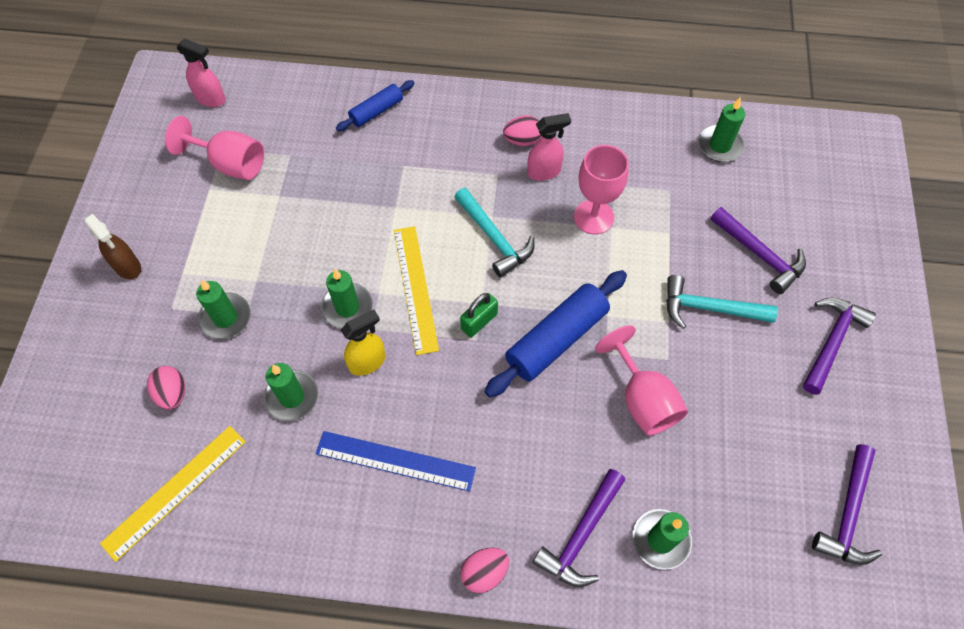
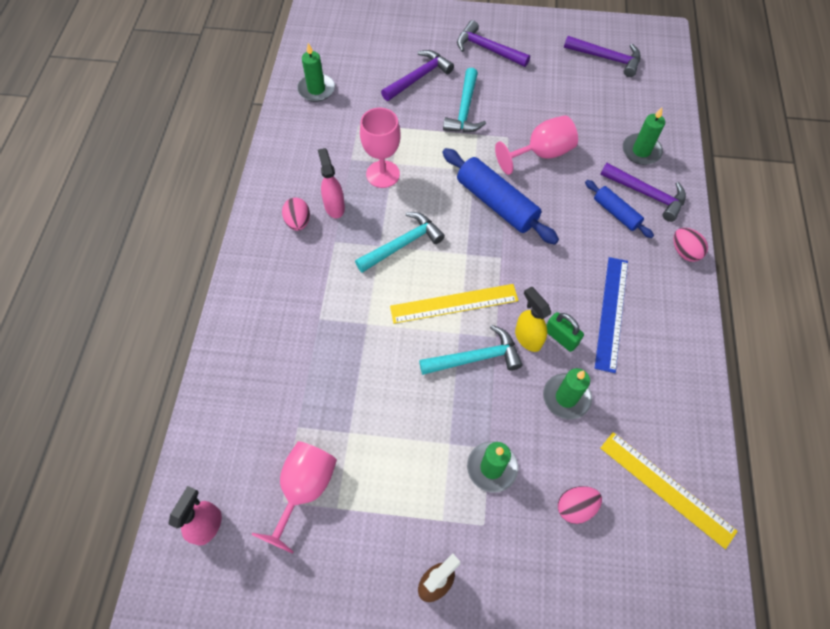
camera: 90 degrees left, 0 degrees up
(347, 307) = (475, 358): green candle -> turquoise hammer
(376, 111) = (249, 345): blue rolling pin -> blue rolling pin (616, 213)
(479, 321) = (484, 255): green padlock -> green padlock (561, 337)

